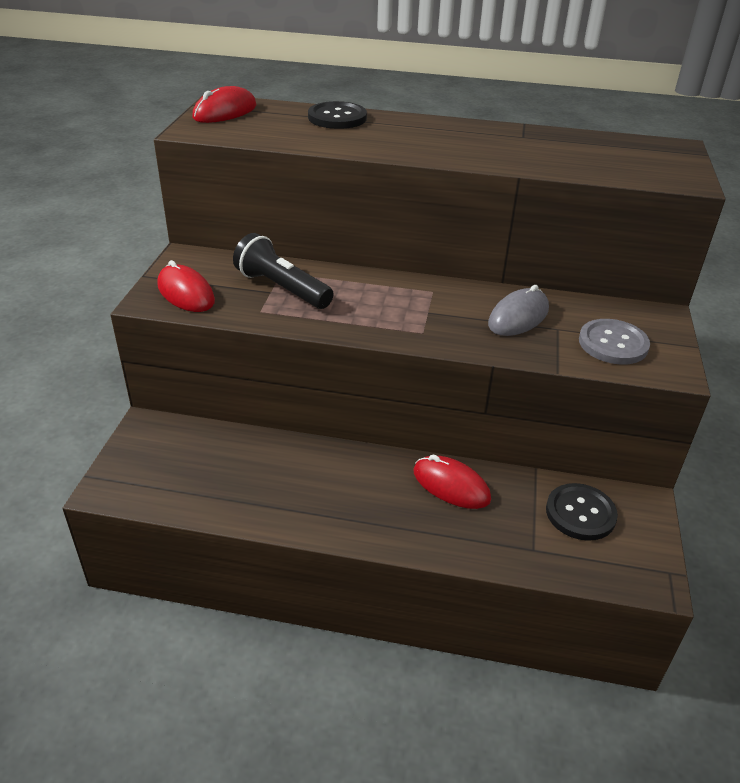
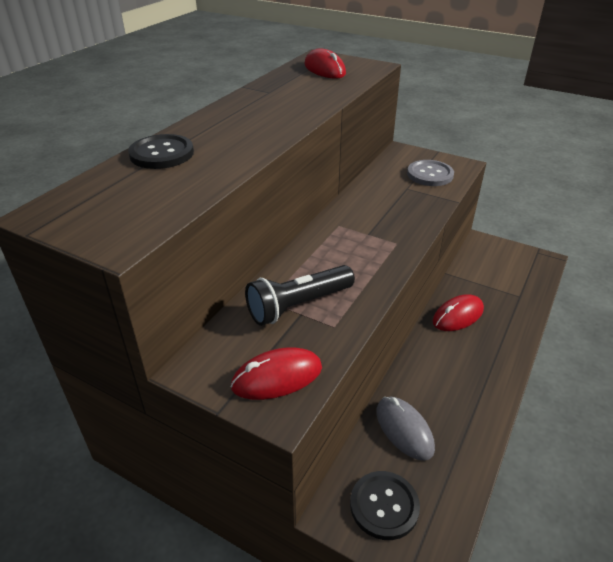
camera: 70 degrees left, 0 degrees up
(225, 112) = (79, 214): red mouse -> red mouse (324, 69)
(518, 317) = (388, 199): grey mouse -> grey mouse (404, 429)
(580, 513) = (490, 268): black button -> black button (384, 506)

